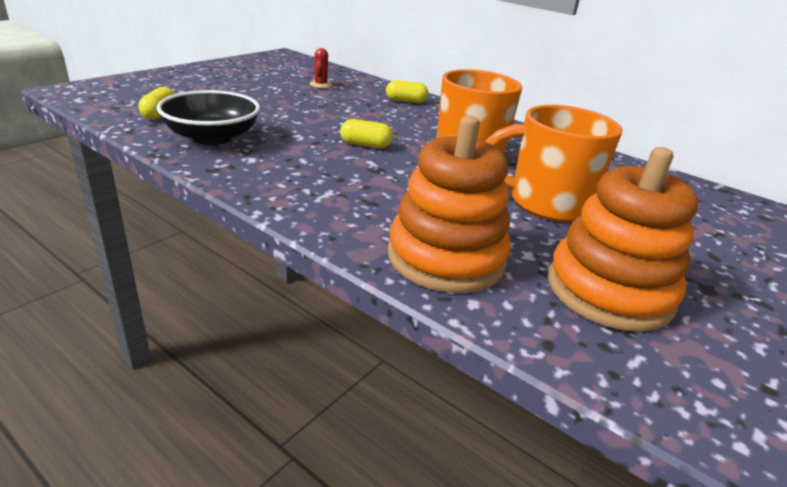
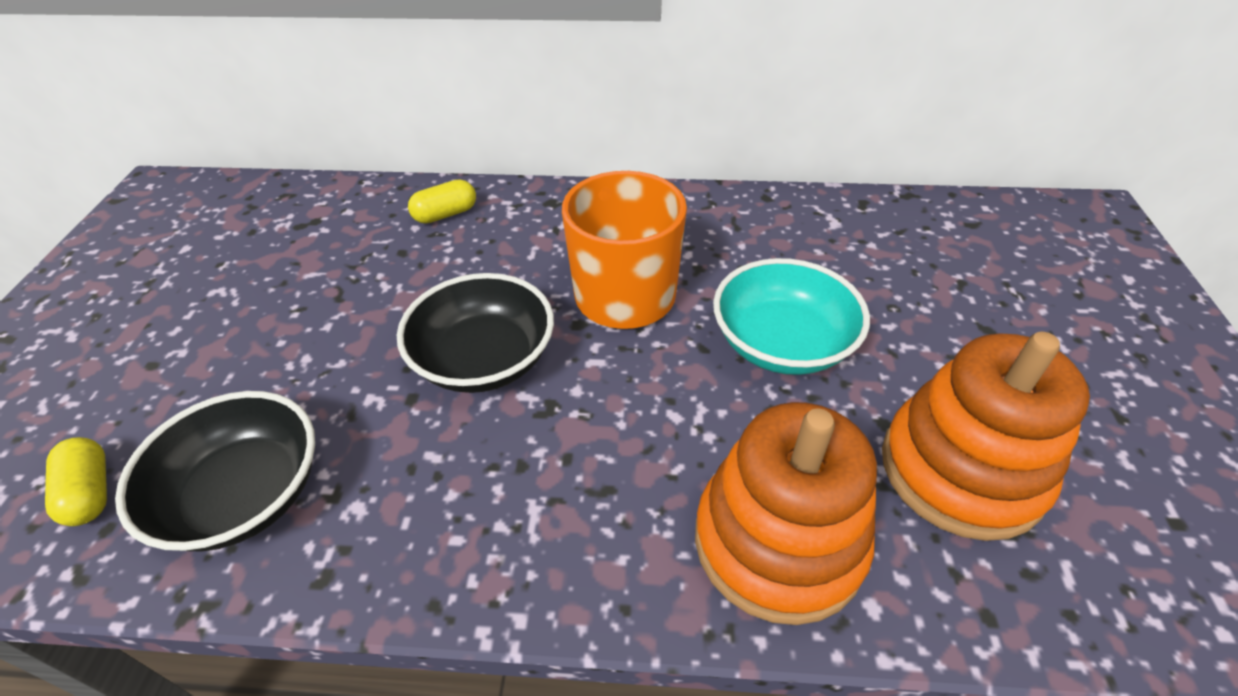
camera: 30 degrees left, 15 degrees up
(320, 85) = (288, 242): red cactus -> none
(365, 145) = (484, 360): yellow capsule -> black bowl
(546, 203) = (782, 344): orange mug -> turquoise bowl

